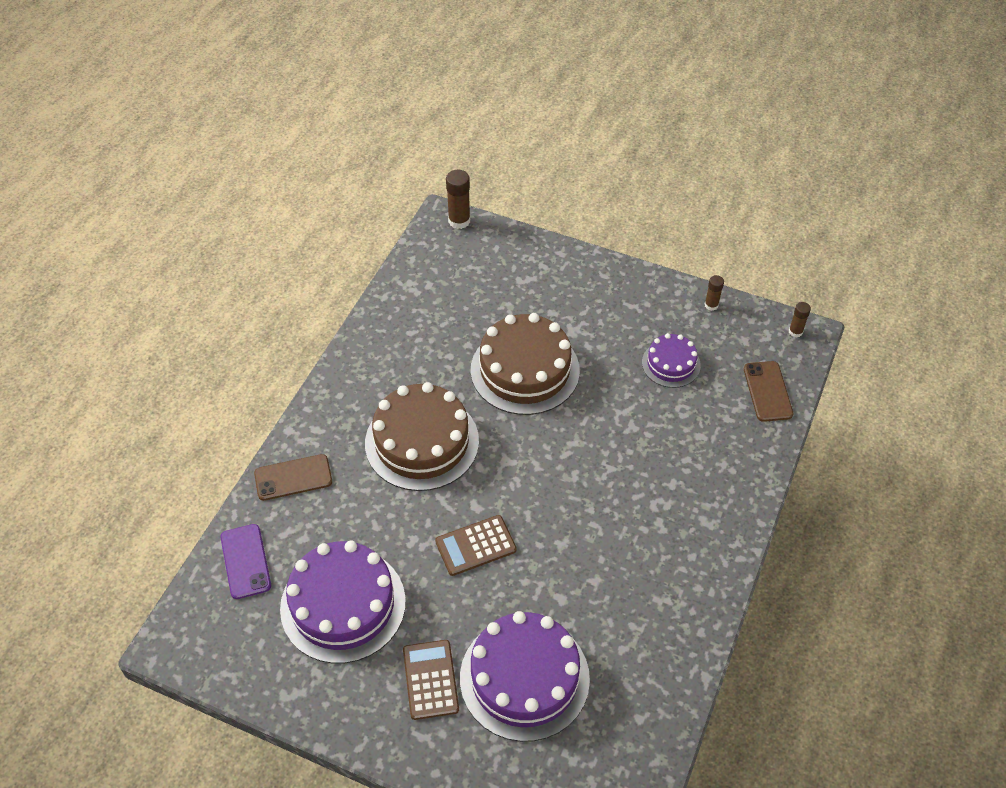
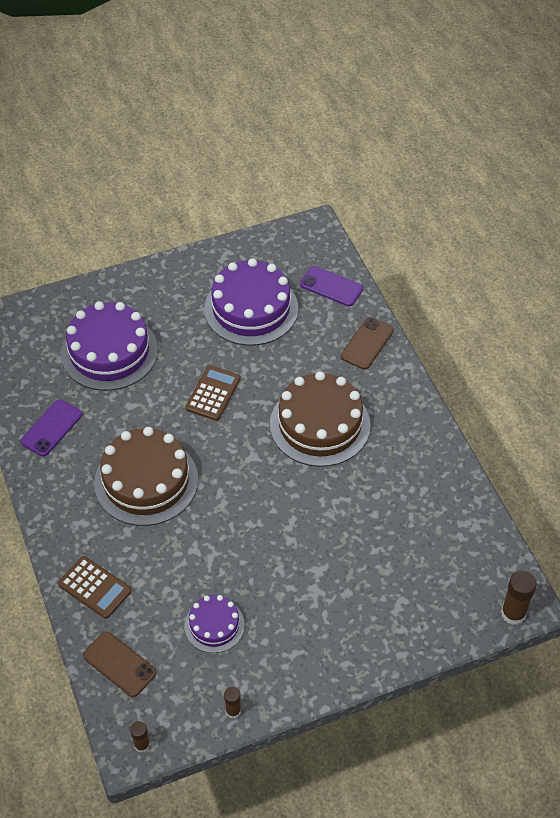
camera: 135 degrees right, 0 degrees up
(430, 680) = (160, 313): brown calculator -> brown calculator (94, 587)
(525, 370) = (313, 529): brown cake -> brown cake (146, 481)
(656, 638) = (51, 428): none -> purple phone

